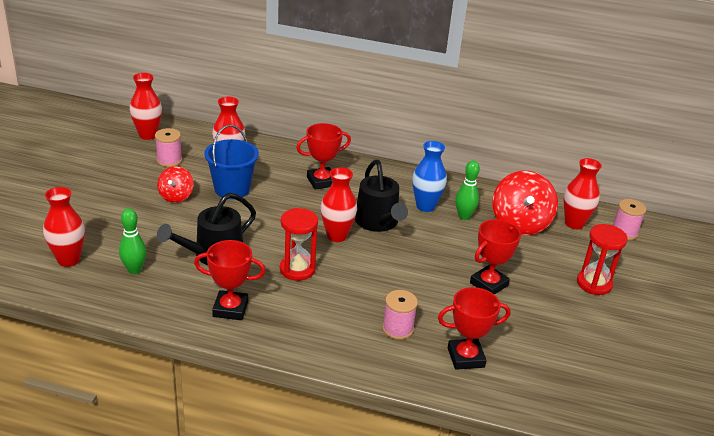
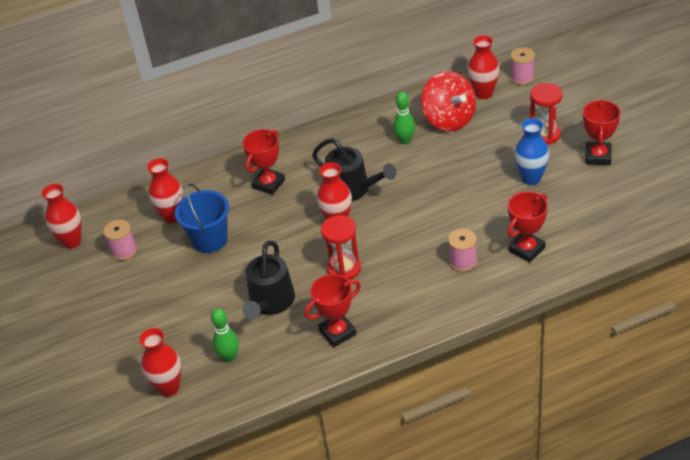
camera: 30 degrees left, 10 degrees up
(176, 196) = (175, 277): red spinning top -> none
(425, 206) = (369, 151): blue vase -> blue vase (531, 178)
(489, 284) = (481, 184): red trophy -> red trophy (598, 156)

